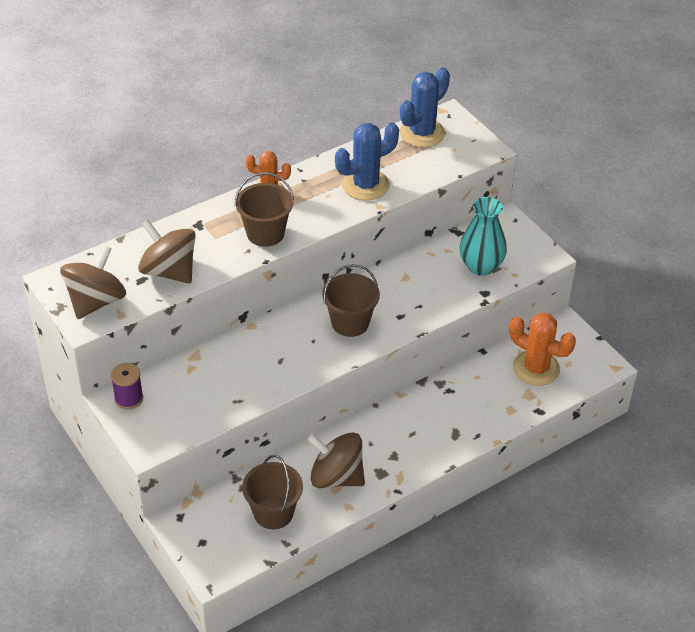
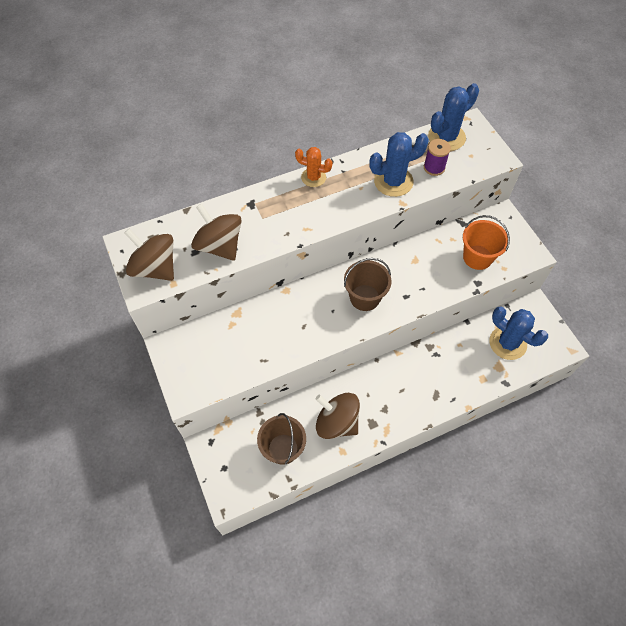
camera: 10 degrees right, 15 degrees up
(96, 301) = (155, 268): brown spinning top -> brown spinning top turned 90 degrees counterclockwise
(129, 399) = (178, 347): purple spool -> purple spool (434, 167)
(265, 233) = (304, 218): brown bucket -> none
(481, 266) = (477, 257): turquoise vase -> orange bucket
(536, 368) = (507, 343): orange cactus -> blue cactus

